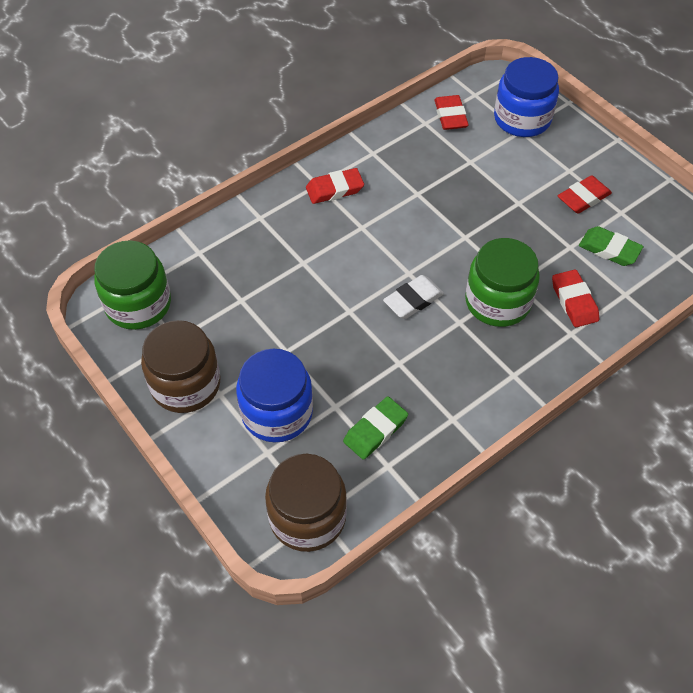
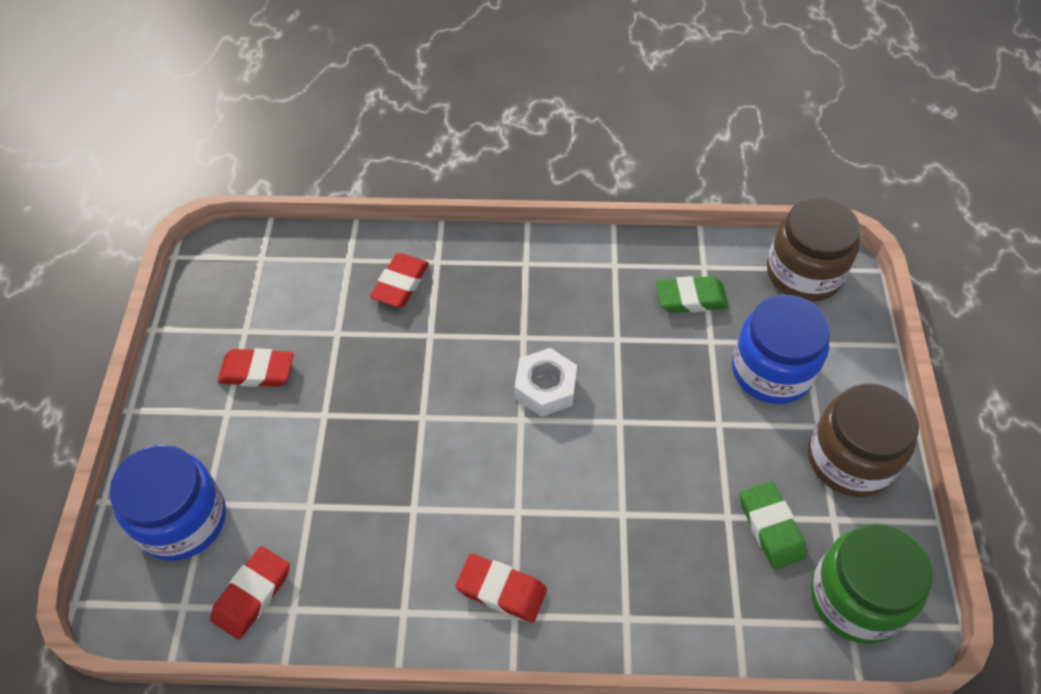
camera: 140 degrees left, 0 degrees up
(413, 300) = (545, 388): white eraser -> white nut
(497, 301) = (467, 330): green jar -> none
(609, 249) = (307, 305): green eraser -> green eraser (771, 527)

